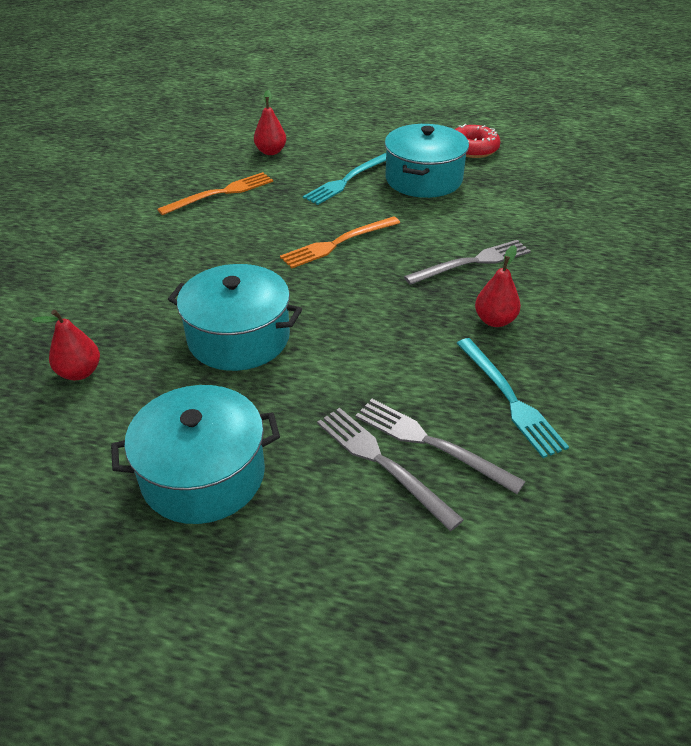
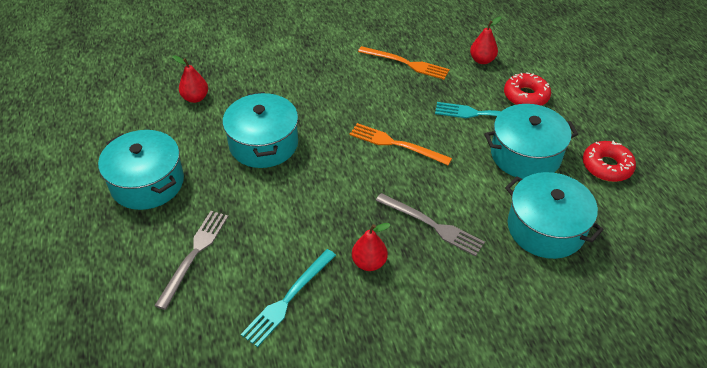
camera: 60 degrees right, 5 degrees up
(347, 150) = (526, 96): none -> red donut
(431, 443) = (223, 271): grey fork -> none
(522, 204) = (546, 228): none -> turquoise pot

